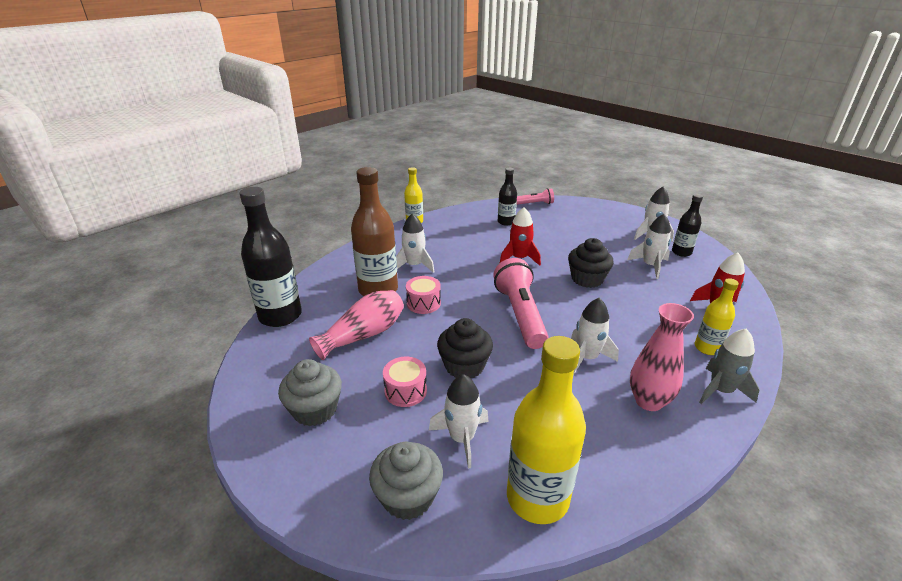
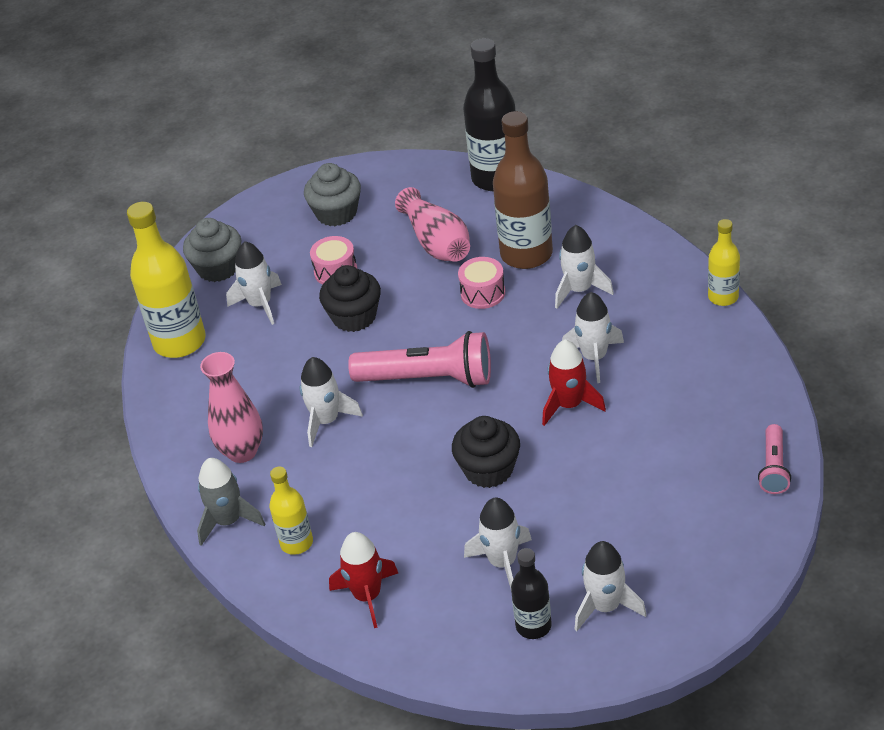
camera: 110 degrees right, 10 degrees up
(476, 254) = (594, 357): none -> white rocket
(506, 222) = (701, 411): black bottle -> none

